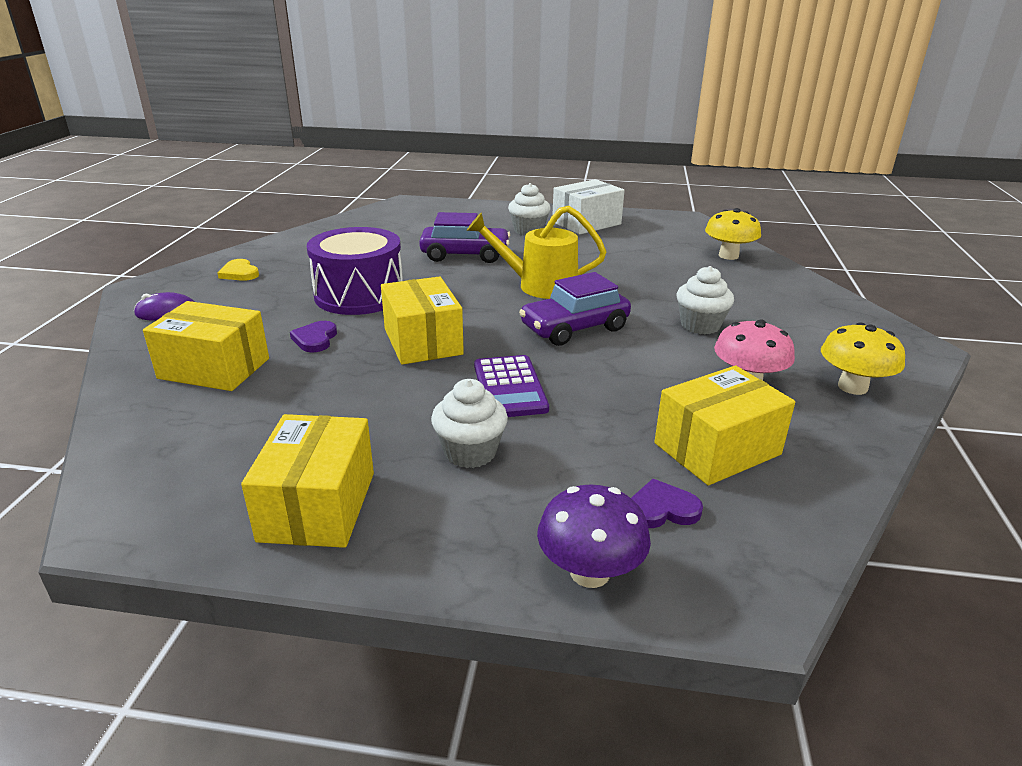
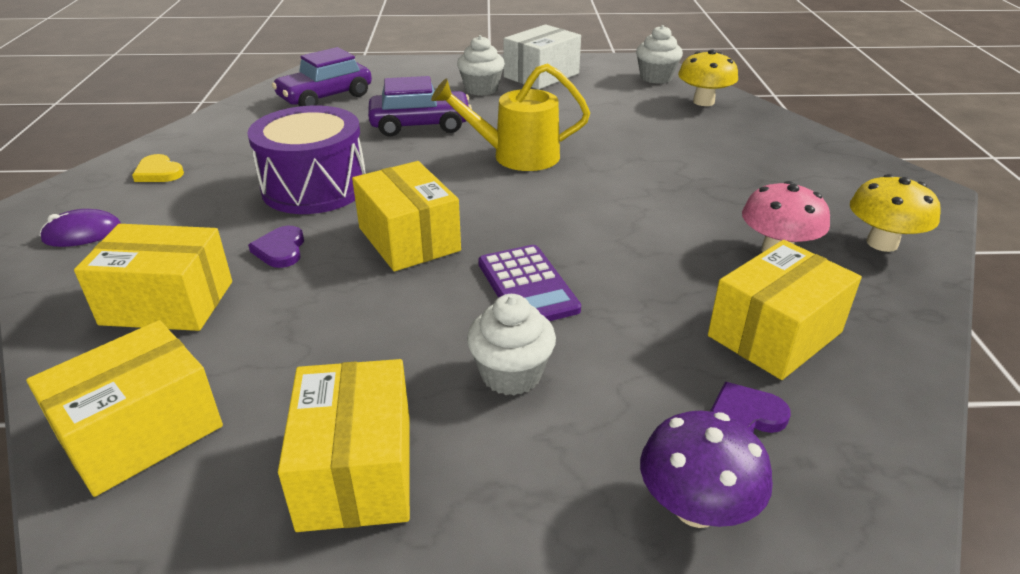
camera: 10 degrees left, 5 degrees up
(164, 457) = (141, 432): none -> yellow box
(574, 328) = (573, 204): purple car -> purple car (325, 97)
(700, 325) = (704, 187): white cupcake -> white cupcake (656, 77)

